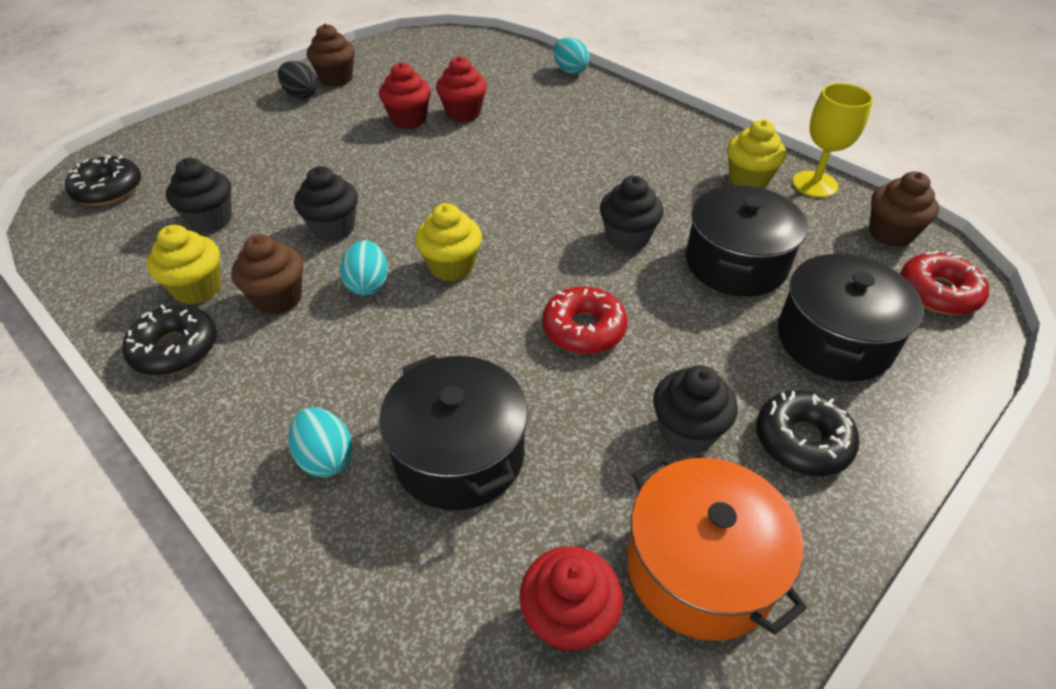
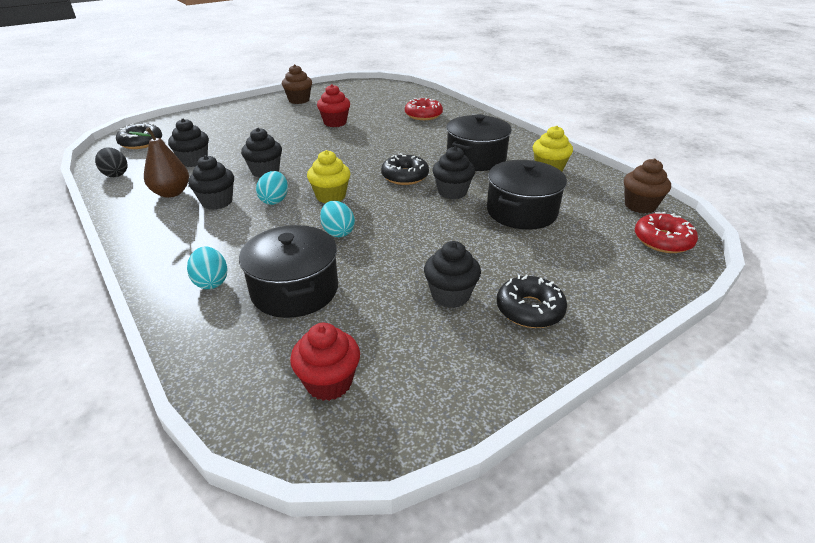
camera: 10 degrees right, 10 degrees down
(175, 349) = (146, 220): black donut -> black donut (405, 176)
(197, 288) = (171, 193): yellow cupcake -> brown pear
(278, 298) = (217, 202): brown cupcake -> black cupcake
(301, 95) = (274, 106): black egg -> black egg (115, 174)
(463, 113) = (371, 122): red cupcake -> none
(570, 71) = (450, 106): turquoise egg -> turquoise egg (338, 232)
(583, 329) = (403, 235): red donut -> red donut (423, 115)
(700, 568) = (429, 368): orange pot -> none
(814, 184) = (595, 175): yellow goblet -> none
(834, 340) = (575, 258): black pot -> black pot (476, 158)

